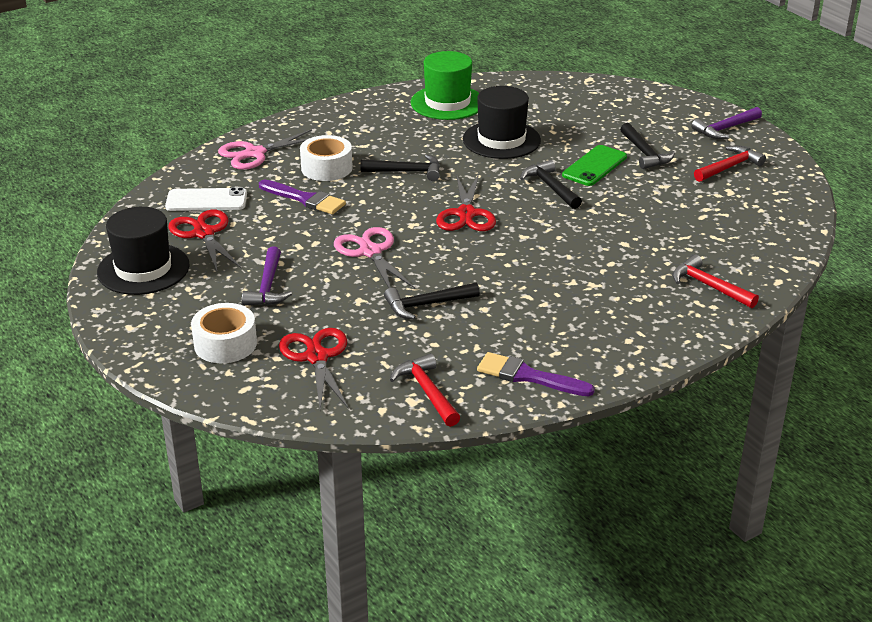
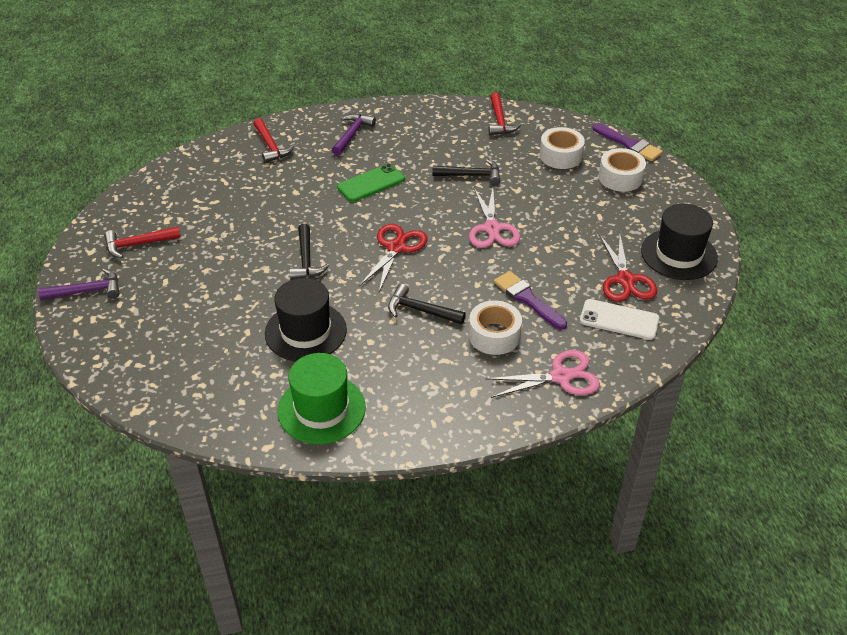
camera: 160 degrees left, 10 degrees up
(268, 286) = (581, 216): purple hammer -> purple hammer (352, 135)
(316, 357) = (560, 156): red scissors -> white tape
(528, 376) = (434, 117): purple brush -> purple brush (629, 144)
(594, 166) = (249, 274): green phone -> green phone (371, 183)
(644, 153) = (191, 279): black hammer -> none

